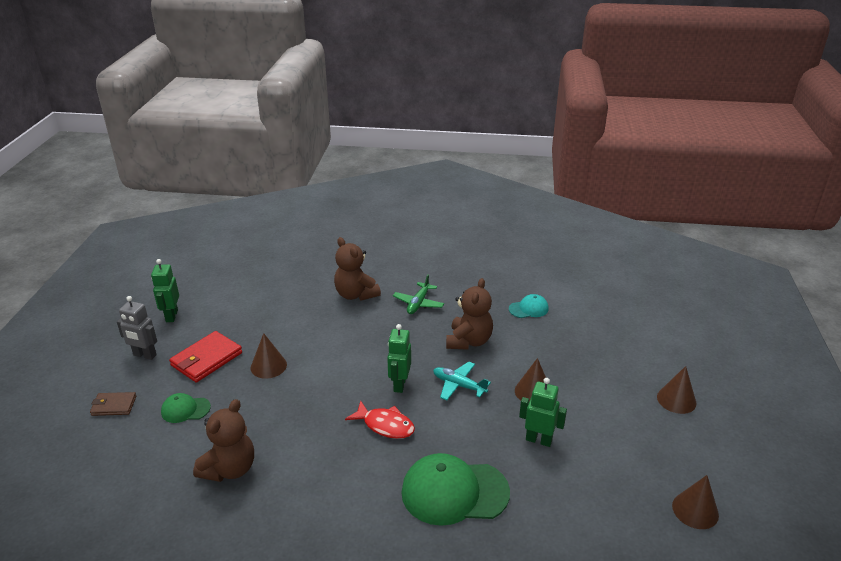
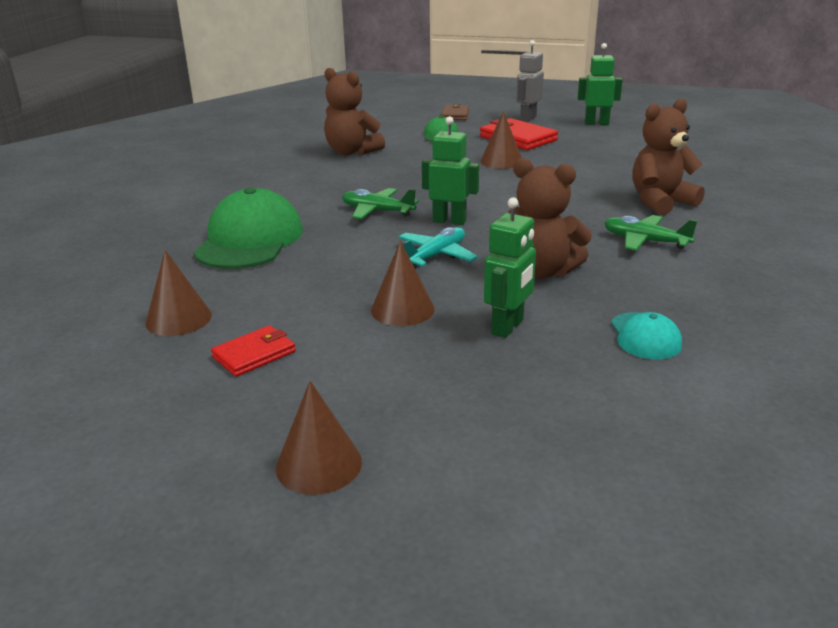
camera: 100 degrees right, 5 degrees down
(385, 425) = (377, 211): red fish -> green plane
(538, 440) = (298, 300): green robot -> green robot (508, 327)
(606, 444) = (254, 354): none -> red wallet
(695, 510) = (68, 409): brown cone -> brown cone (178, 319)

